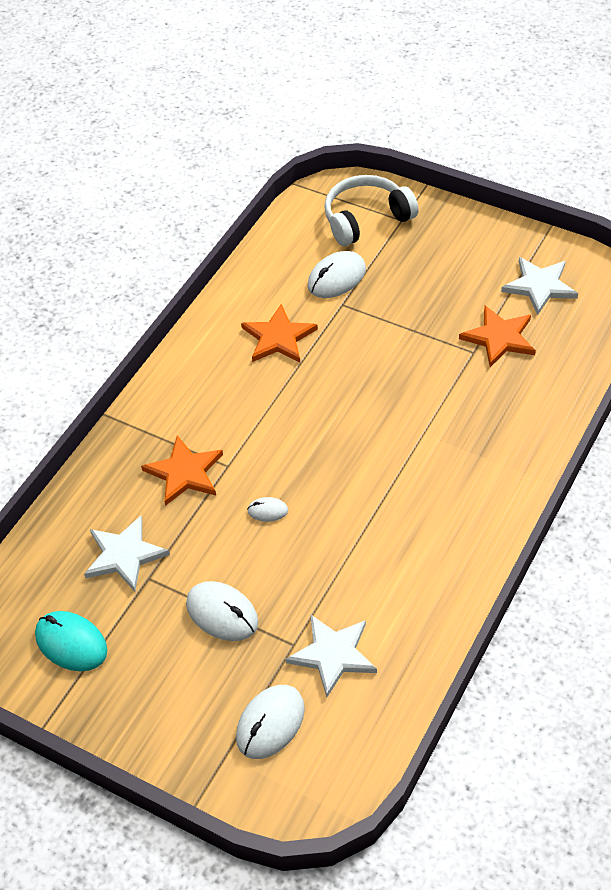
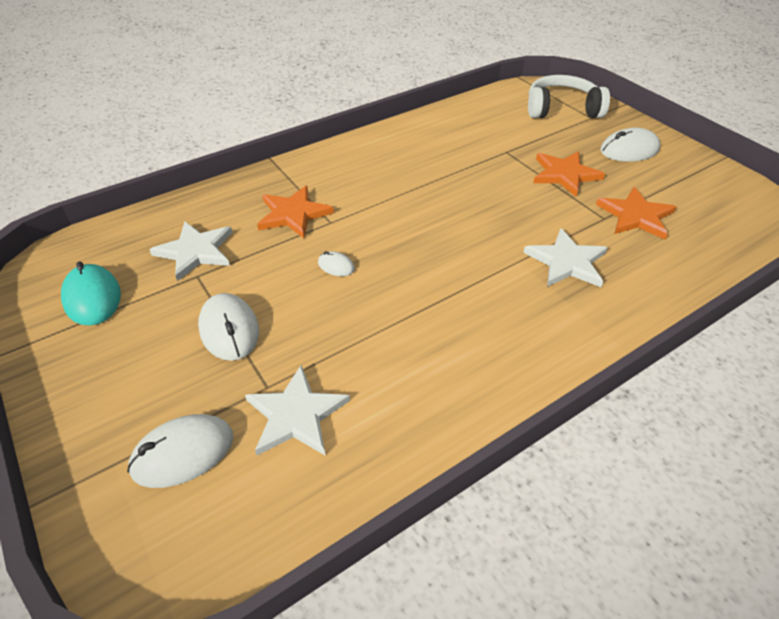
camera: 25 degrees right, 5 degrees down
(278, 338) = (439, 155): orange star -> orange star (564, 174)
(336, 278) = (513, 135): white mouse -> white mouse (629, 150)
(539, 286) = (695, 192): white star -> white star (566, 262)

